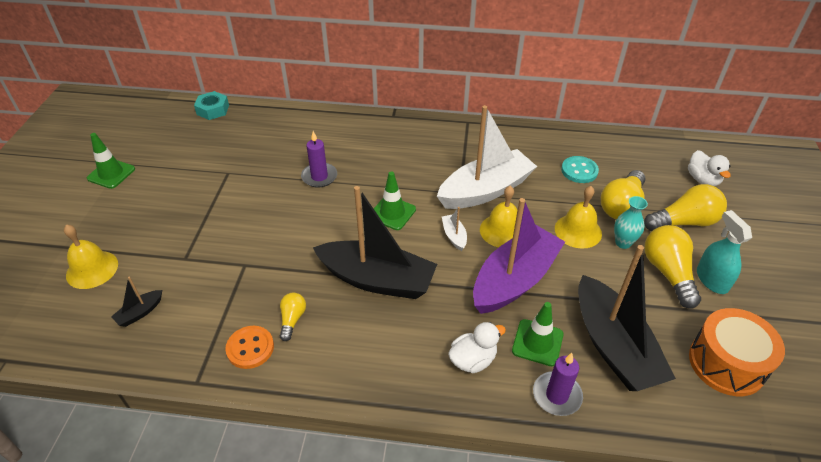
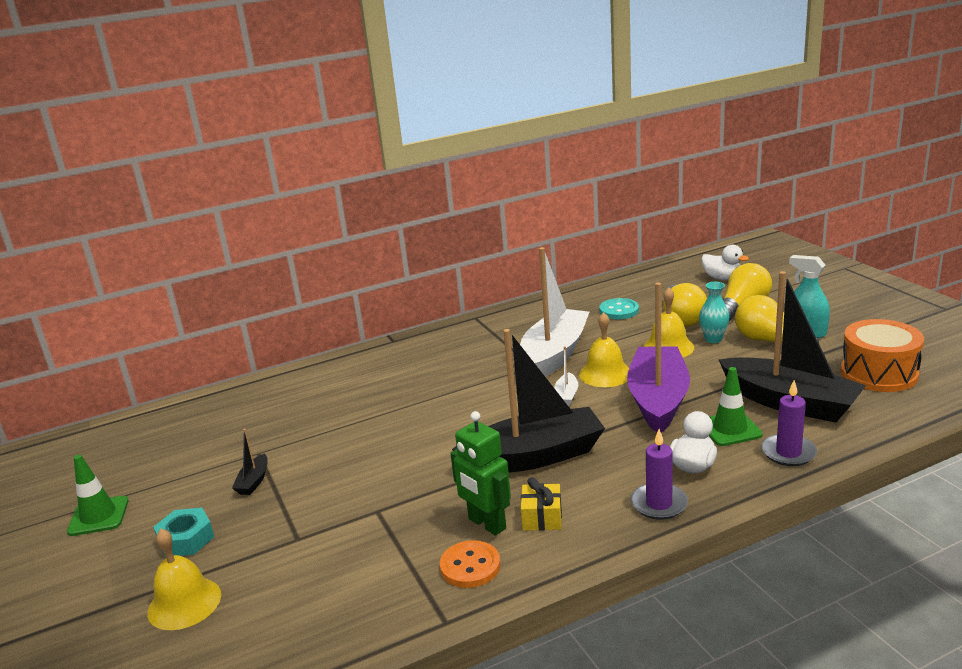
camera: 30 degrees left, 20 degrees down
(140, 313) = (300, 605): black boat -> black boat (253, 481)
(213, 110) = (170, 413): turquoise nut -> turquoise nut (186, 539)
(292, 319) = (486, 524): yellow light bulb -> green robot
(319, 177) = (372, 412): purple candle -> purple candle (659, 504)
(329, 337) = (542, 517): none -> yellow gift
(392, 213) = (485, 406): green traffic cone -> none
(454, 236) = (566, 396): white boat -> white boat turned 120 degrees counterclockwise

